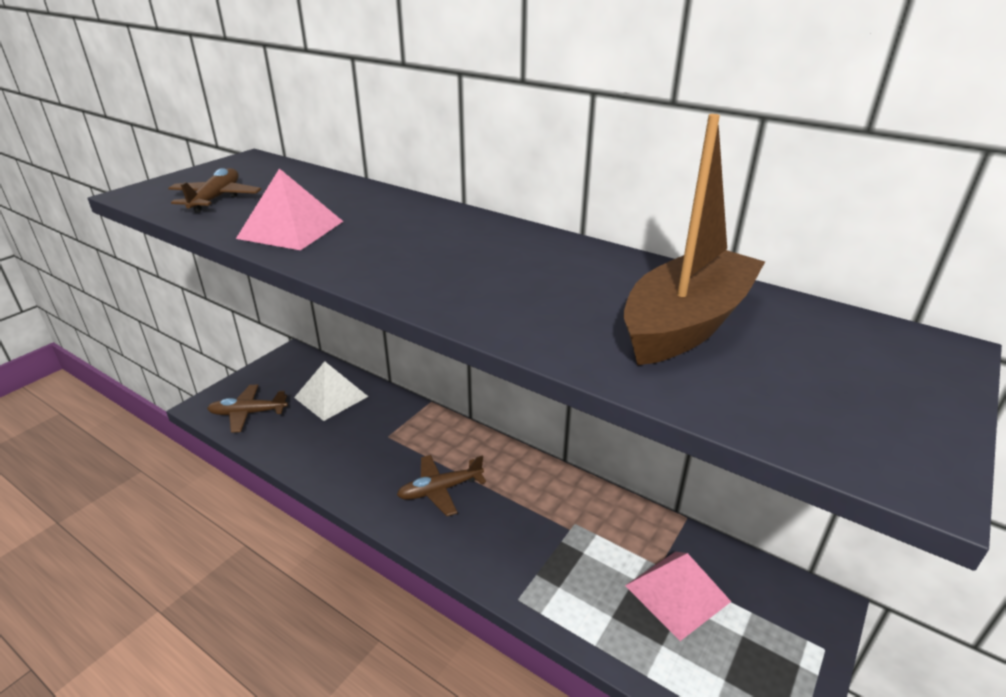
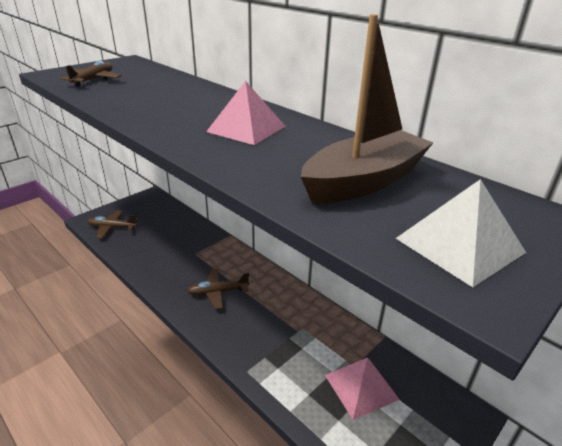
camera: 10 degrees right, 0 degrees up
(291, 229) = (128, 100): pink pyramid -> pink pyramid (246, 129)
(331, 397) = (167, 224): white pyramid -> white pyramid (459, 245)

